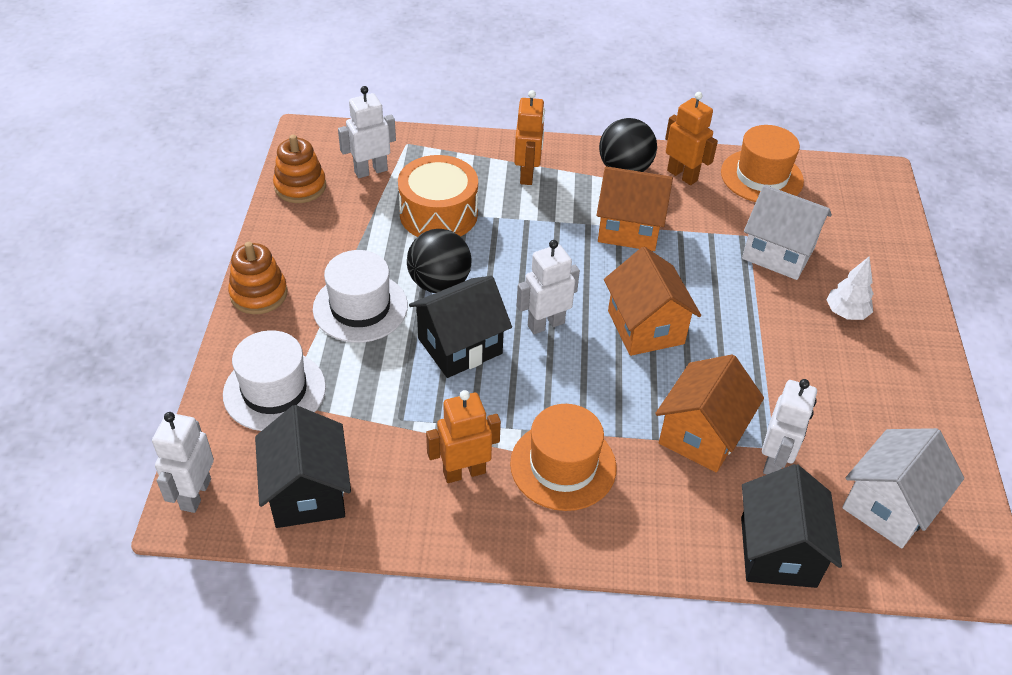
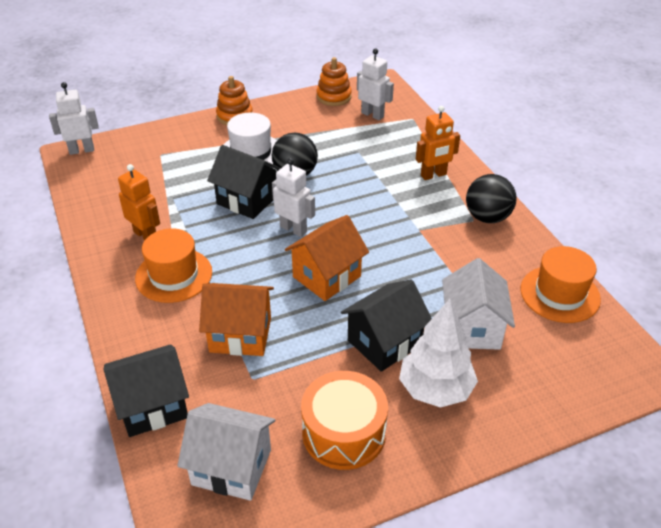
camera: 65 degrees right, 5 degrees down
(274, 391) = (166, 148): white hat -> none
(308, 492) = (101, 184): black house -> black house (384, 342)
(438, 214) = (358, 152): orange drum -> orange drum (344, 432)
(629, 229) = (423, 239): orange house -> none
(682, 175) = (512, 248): orange robot -> none
(774, 461) = (239, 383): white robot -> none
(846, 313) = (435, 389): white tree -> white tree, size x1.75

